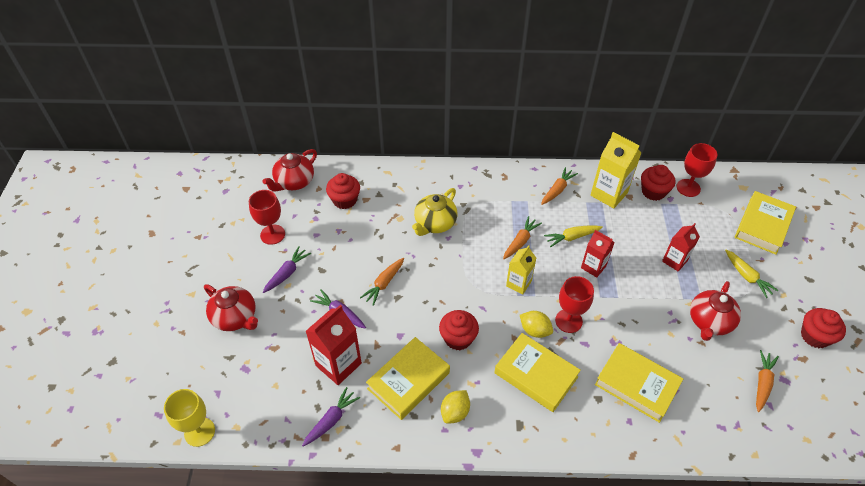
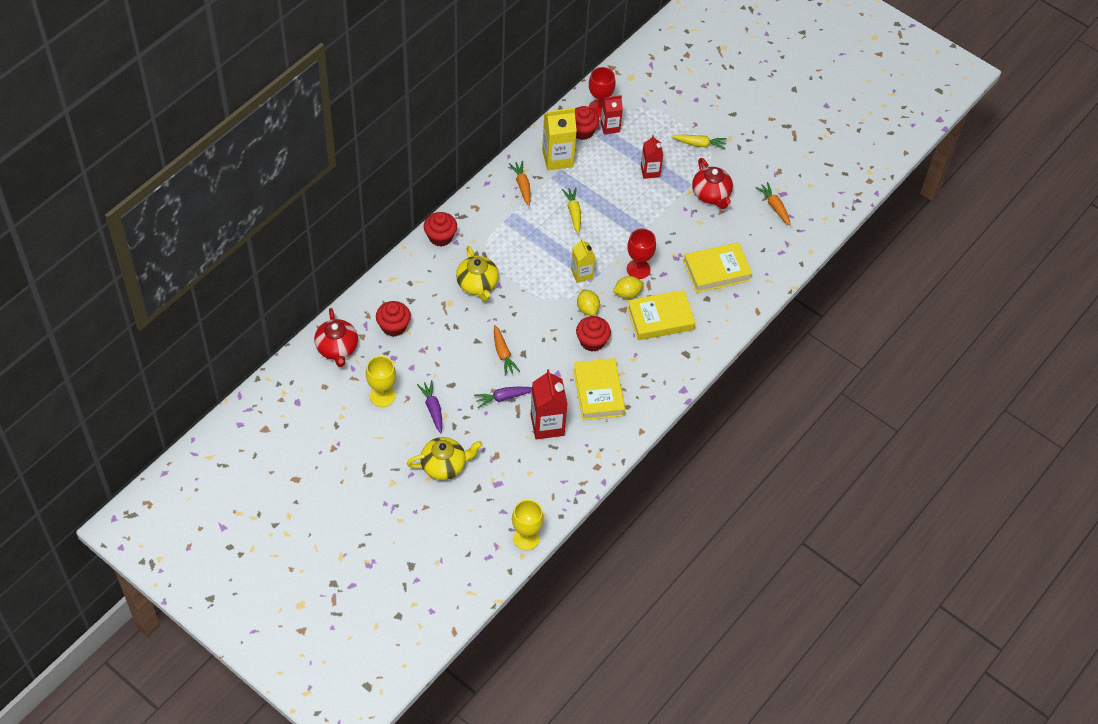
camera: 55 degrees left, 5 degrees up
(235, 317) = (444, 465): red teapot -> yellow teapot
(272, 234) = (382, 396): red goblet -> yellow goblet
(331, 420) = (587, 455): purple carrot -> none
(455, 412) = (645, 382): yellow lemon -> yellow lemon (587, 309)
(520, 241) = (547, 245): orange carrot -> none
(571, 237) = (573, 212): yellow carrot -> yellow carrot turned 150 degrees clockwise
(593, 267) = (610, 220): red carton -> red carton (610, 127)
(762, 226) = (671, 98): yellow book -> none
(815, 336) = (771, 151): red cupcake -> red cupcake (440, 237)

